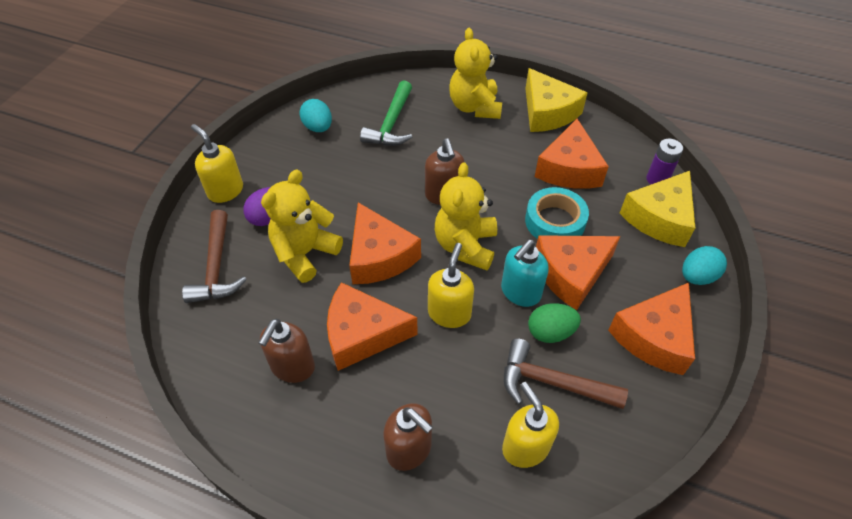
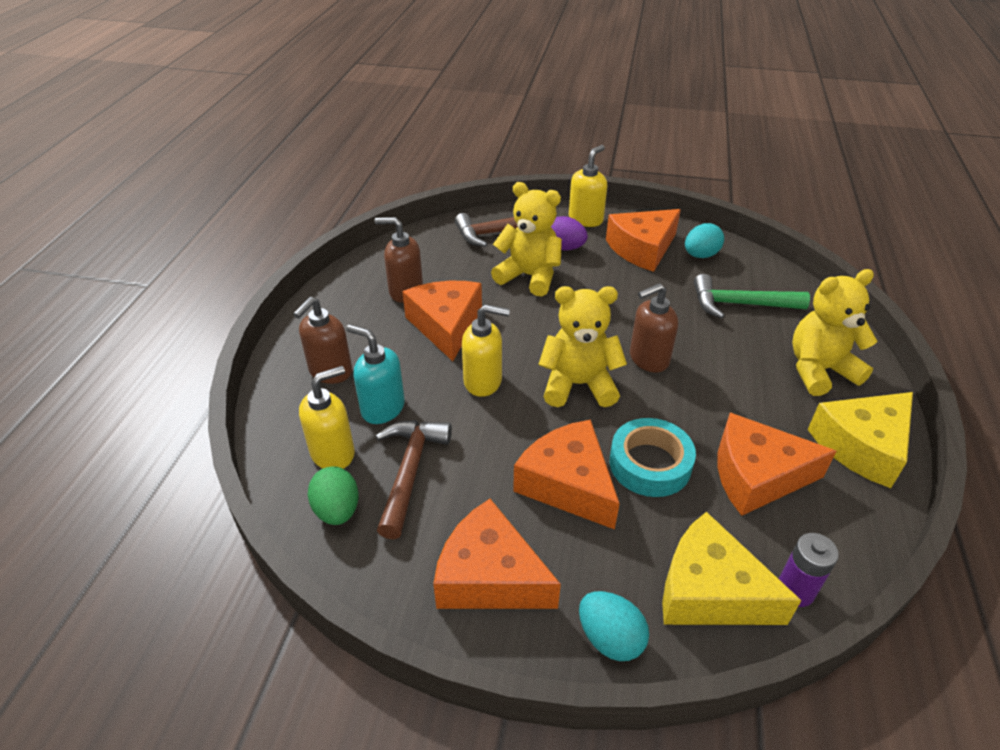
camera: 80 degrees right, 10 degrees down
(379, 256) = (541, 323): orange cheese -> orange cheese (642, 249)
(520, 292) = (525, 437): turquoise soap dispenser -> turquoise soap dispenser (382, 408)
(550, 332) = (476, 467): green egg -> green egg (337, 510)

